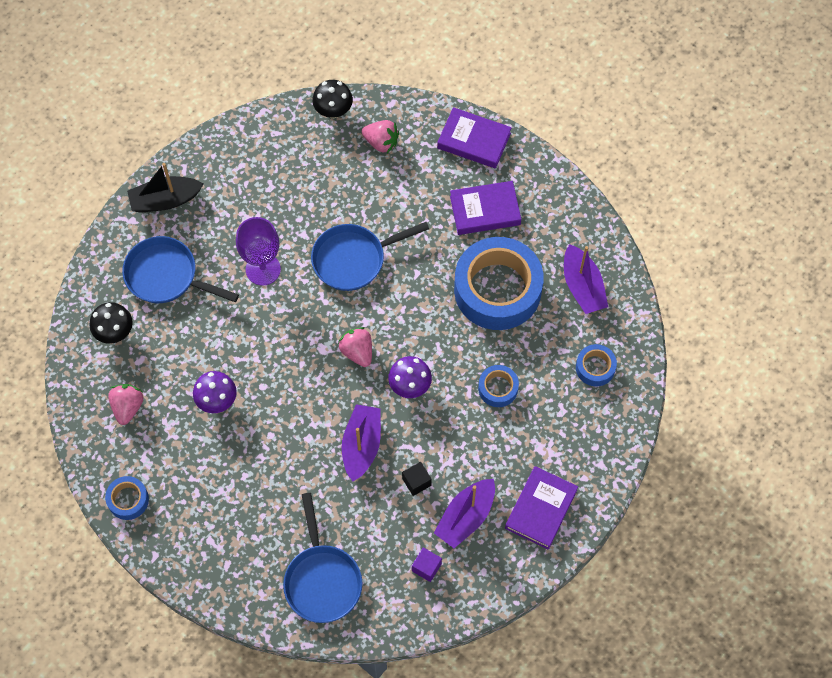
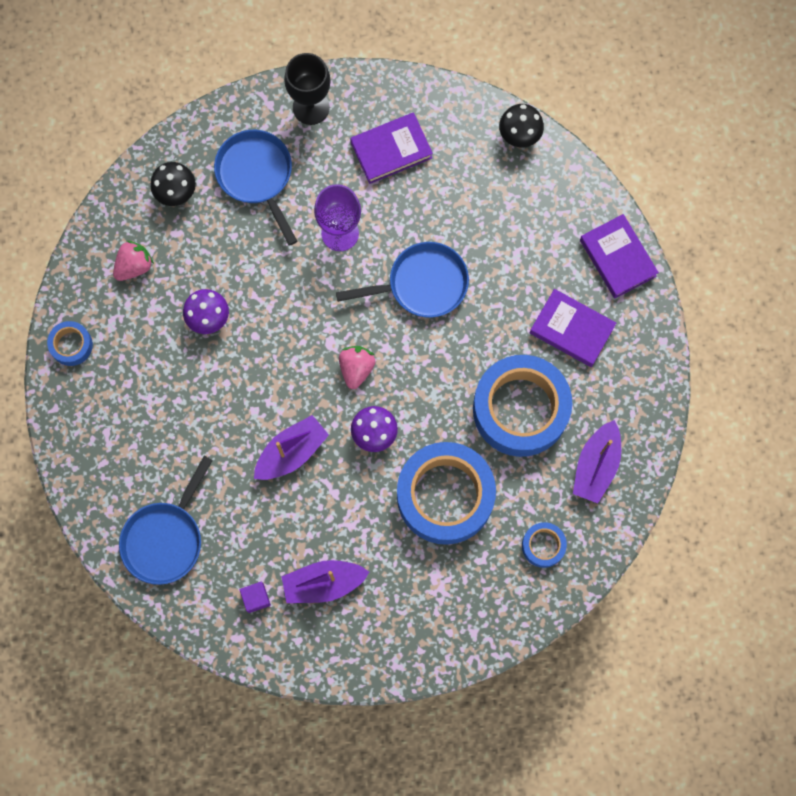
camera: 40 degrees right, 10 degrees up
(165, 200) = (311, 107): black boat -> black goblet
(353, 259) = (422, 284): blue pan -> blue pan turned 150 degrees clockwise
(381, 142) = (536, 197): pink strawberry -> none
(416, 482) = (309, 520): black cube -> none
(498, 388) = (445, 496): blue tape -> blue tape, size x2.25
(541, 509) = (390, 628): purple book -> purple book (391, 150)

